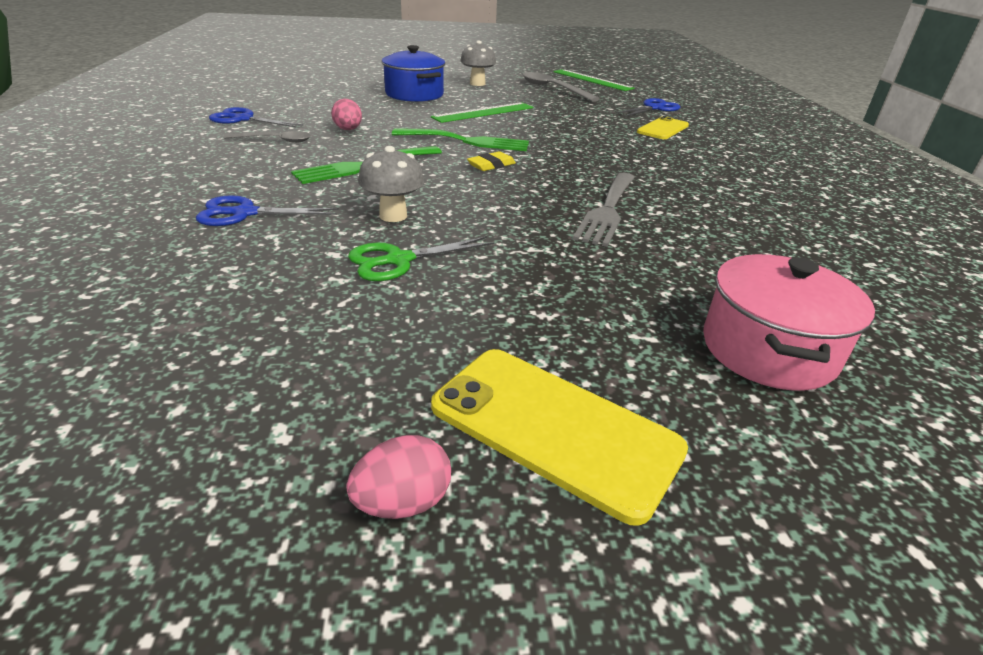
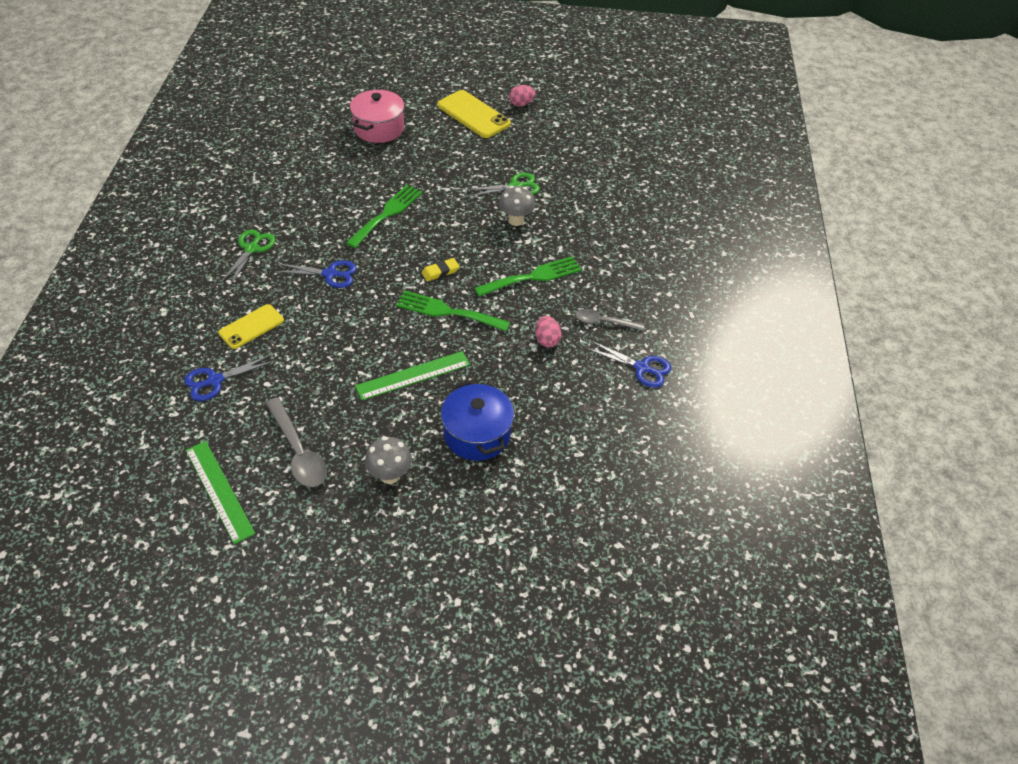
camera: 170 degrees left, 15 degrees up
(245, 213) = (598, 229): blue scissors -> blue scissors (330, 274)
(607, 211) = (387, 214): grey fork -> green fork
(743, 172) = (252, 249): none -> green scissors

